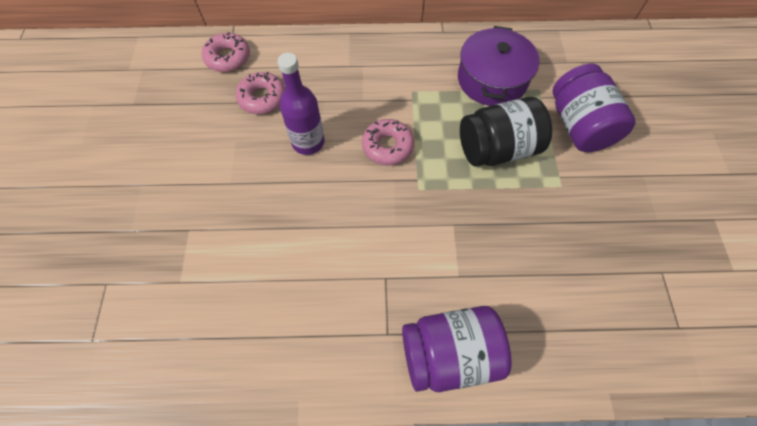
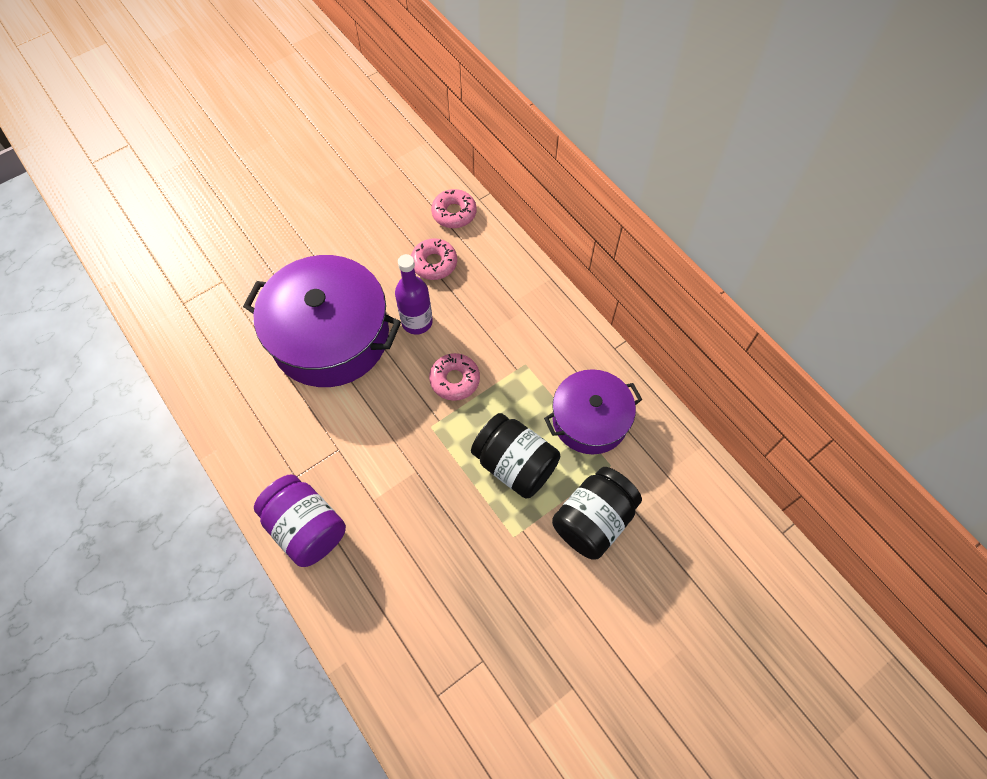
camera: 55 degrees right, 0 degrees up
(261, 218) = (330, 336): none -> purple pot
(579, 126) = (593, 520): purple jar -> black jar

